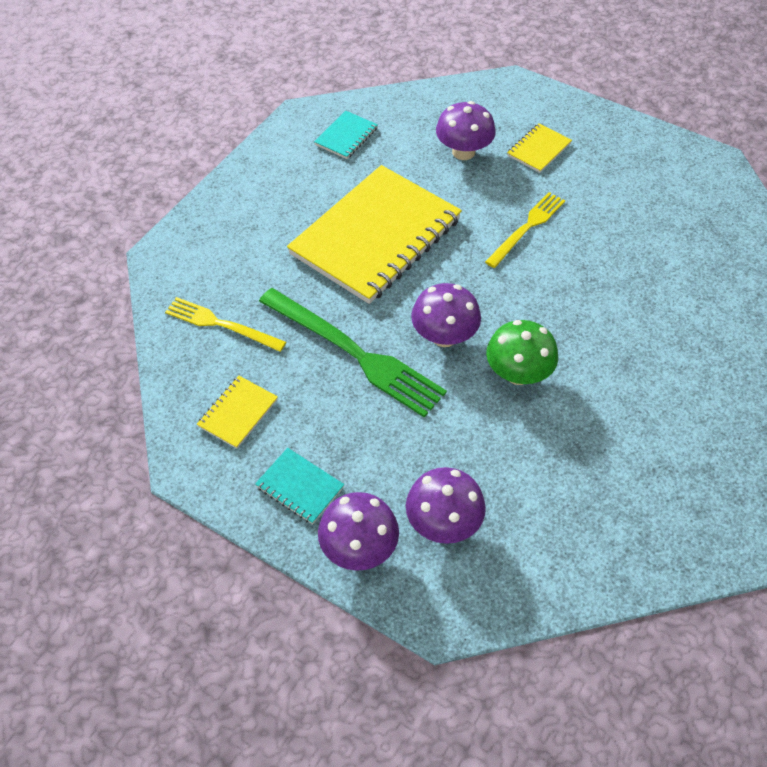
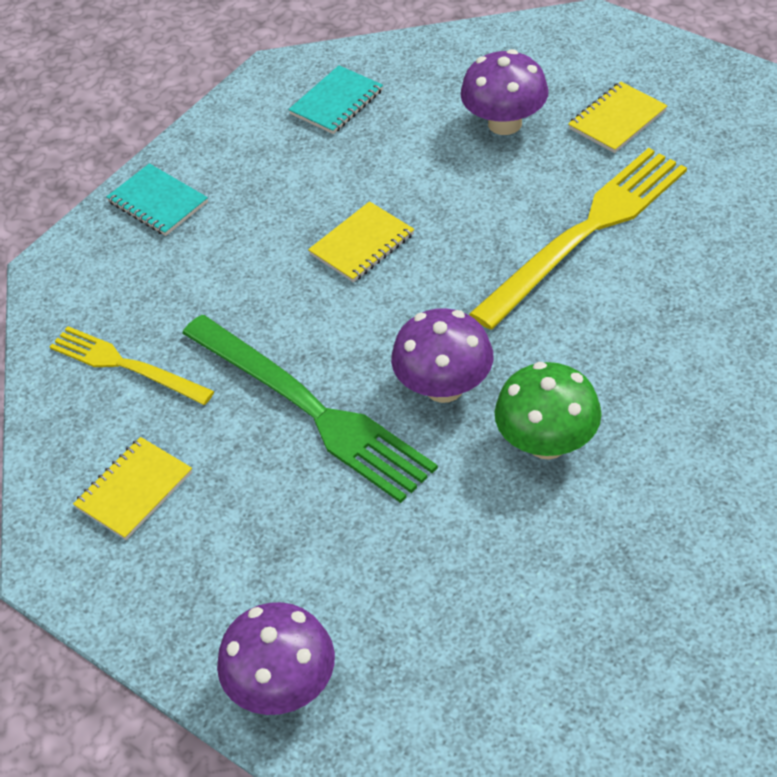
camera: 10 degrees right, 5 degrees down
(299, 487) = (208, 597): turquoise notebook -> turquoise notebook (157, 202)
(376, 237) = (362, 244): yellow notebook -> yellow notebook, size x0.41
(443, 523) = (410, 655): purple mushroom -> none
(527, 227) = (586, 232): yellow fork -> yellow fork, size x1.66

